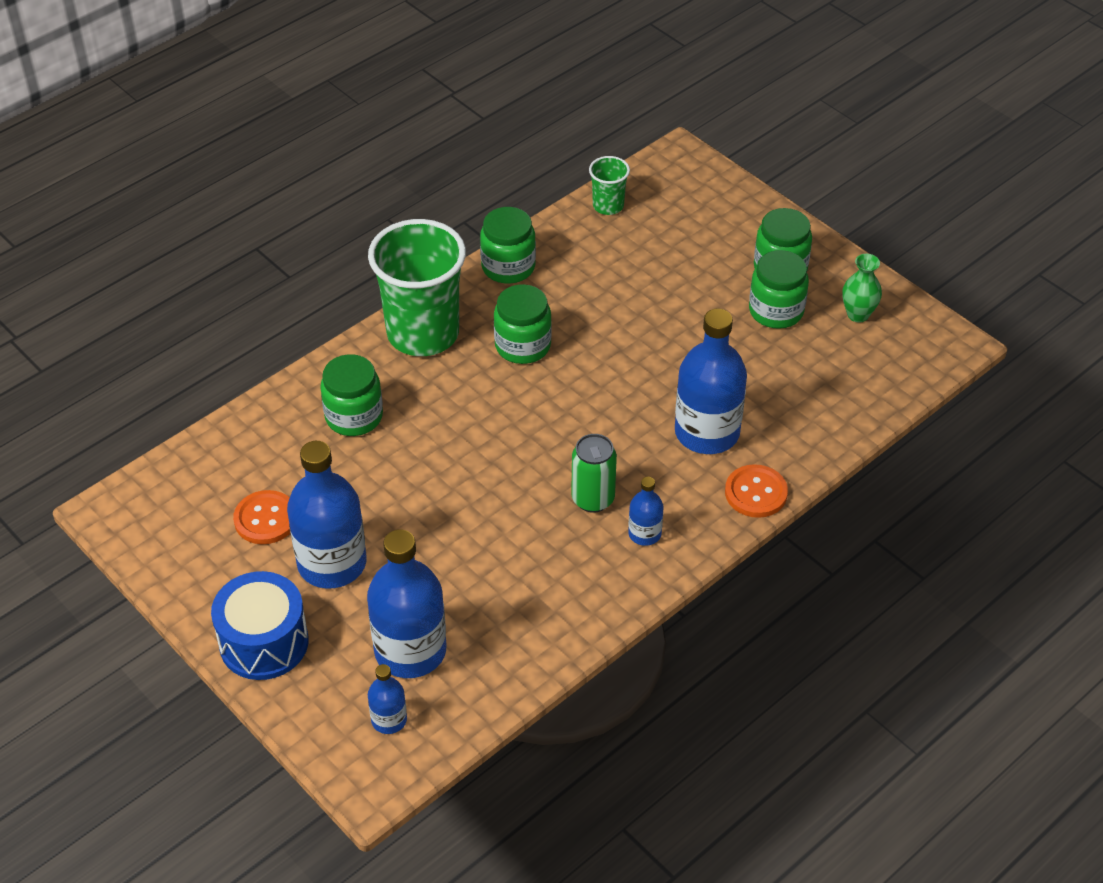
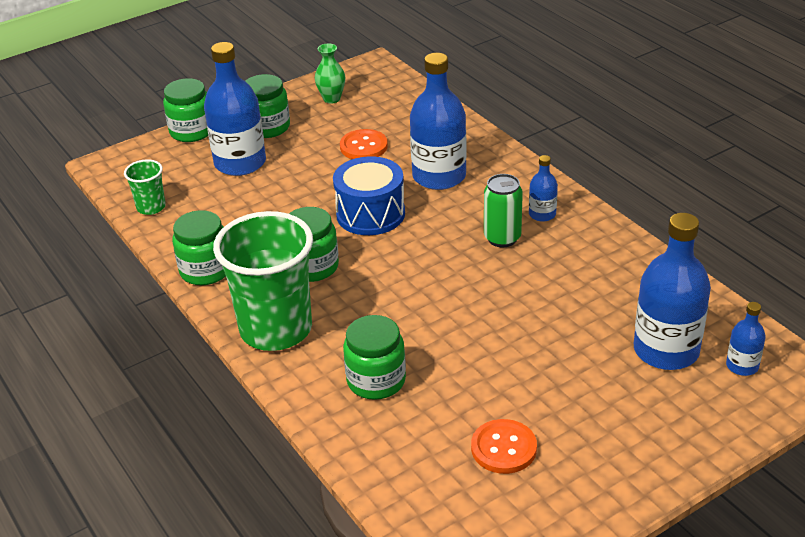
camera: 80 degrees left, 10 degrees down
(264, 642) = (660, 450): blue drum -> blue drum (370, 214)
(332, 563) = (564, 400): blue bottle -> blue bottle (240, 163)
(756, 493) = (505, 159): orange button -> orange button (363, 146)
(776, 311) = (315, 133): green jar -> green jar (192, 131)

